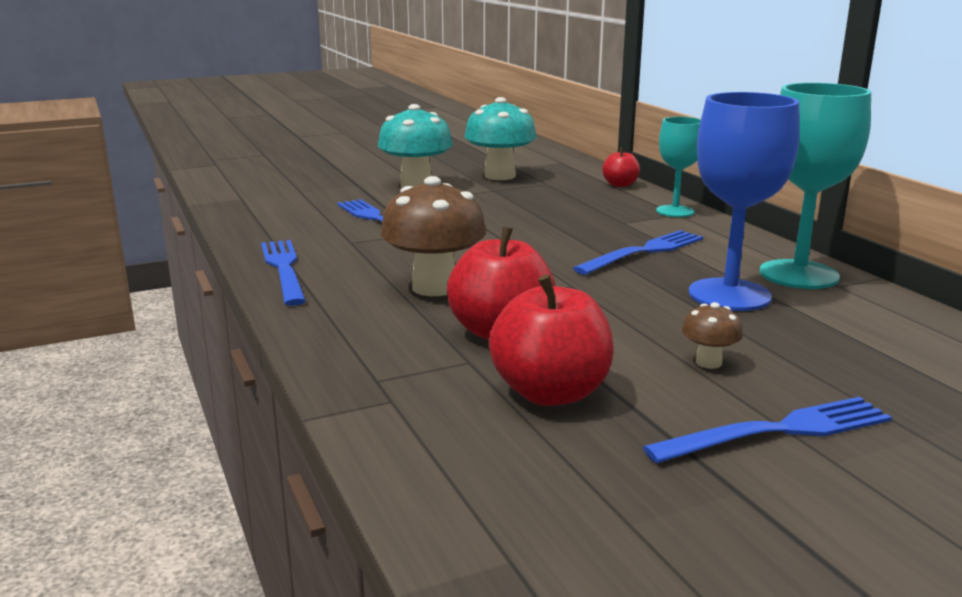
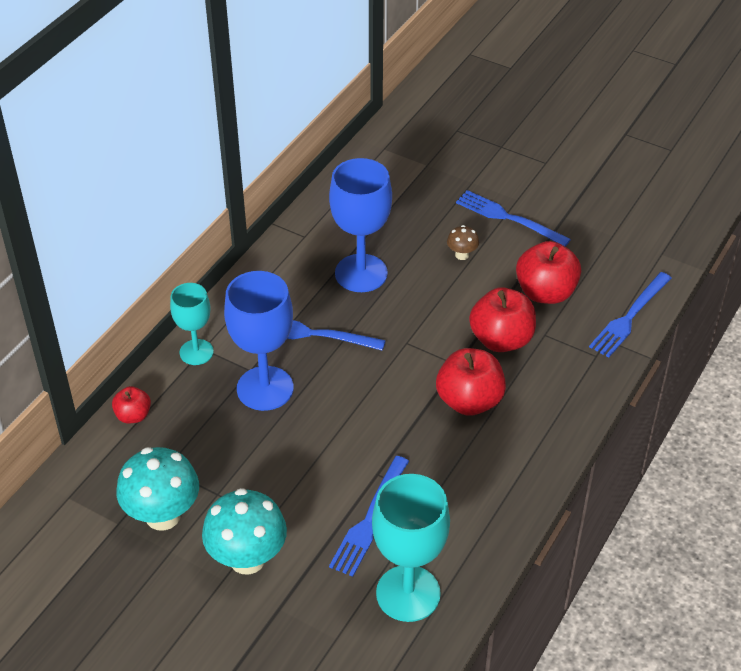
camera: 125 degrees left, 25 degrees up
(284, 269) = (513, 497): blue fork -> blue fork (629, 317)
(434, 287) = (469, 401): brown mushroom -> red apple
(590, 222) = (265, 388): none -> blue goblet
(798, 275) = (298, 255): turquoise goblet -> turquoise goblet (408, 593)

